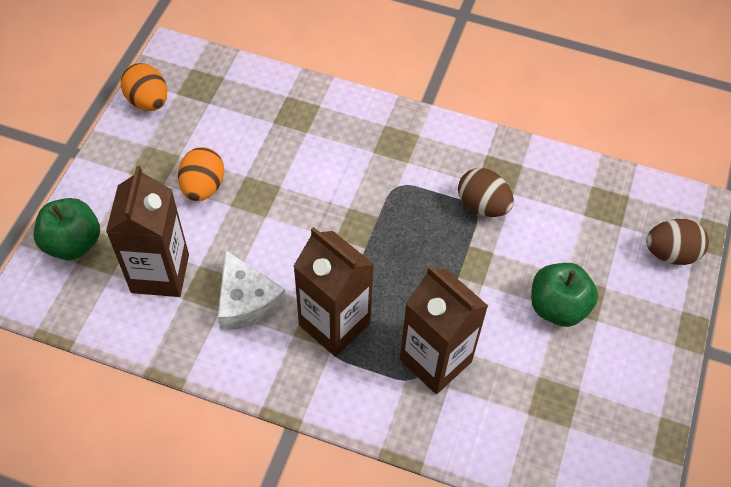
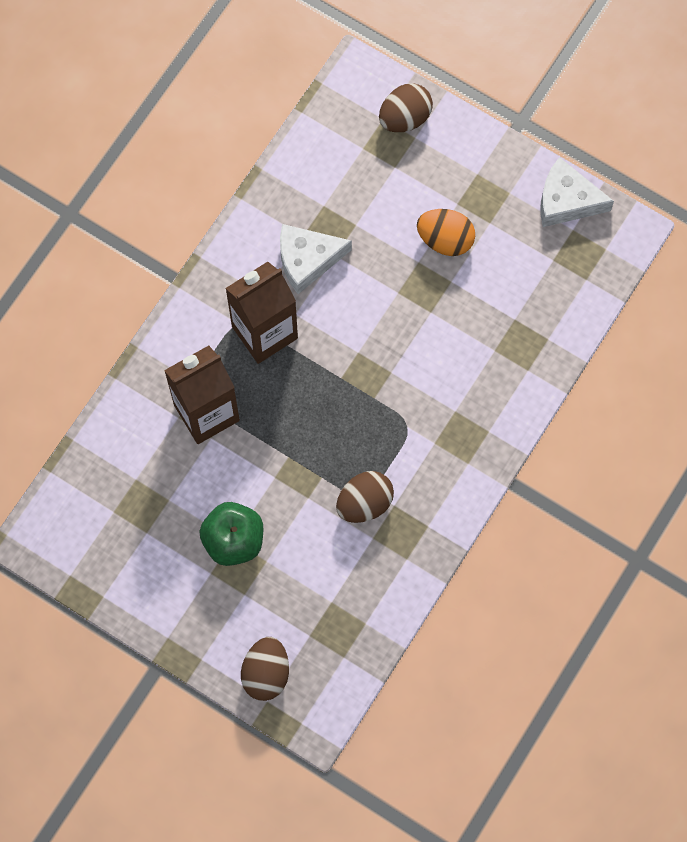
camera: 105 degrees right, 15 degrees up
(73, 243) = (405, 118): green apple -> brown egg
(148, 101) = (566, 201): orange egg -> white cheese
(160, 273) = (354, 189): brown carton -> none

